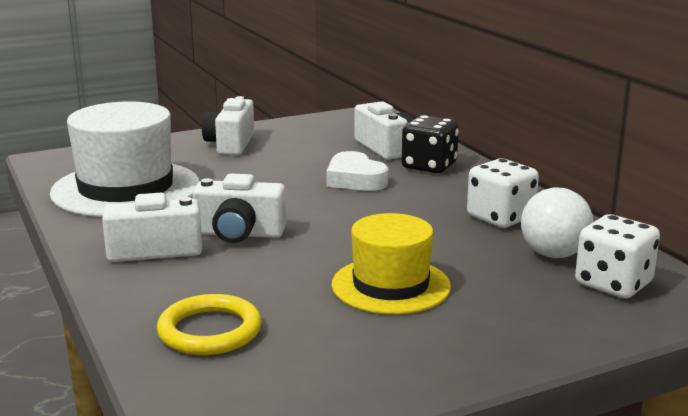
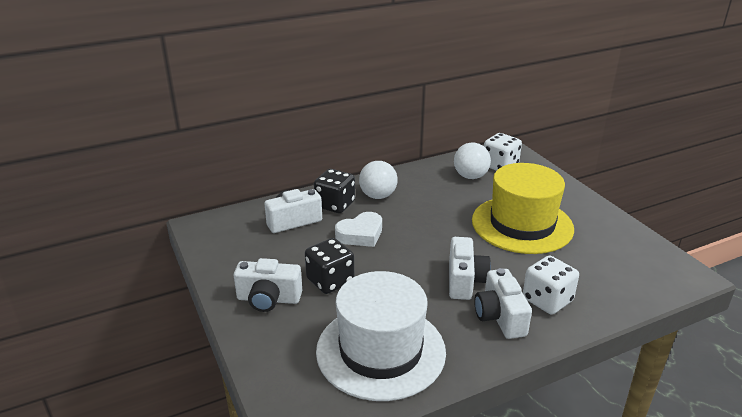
camera: 90 degrees left, 10 degrees up
(210, 331) = (597, 282): yellow ring -> none
(256, 167) = (330, 281): none -> black dice
(390, 285) = (522, 224): yellow hat -> yellow hat, size x1.55
(460, 189) = (378, 196): none -> white ball
(500, 217) = (423, 186): white dice -> white dice (547, 300)

